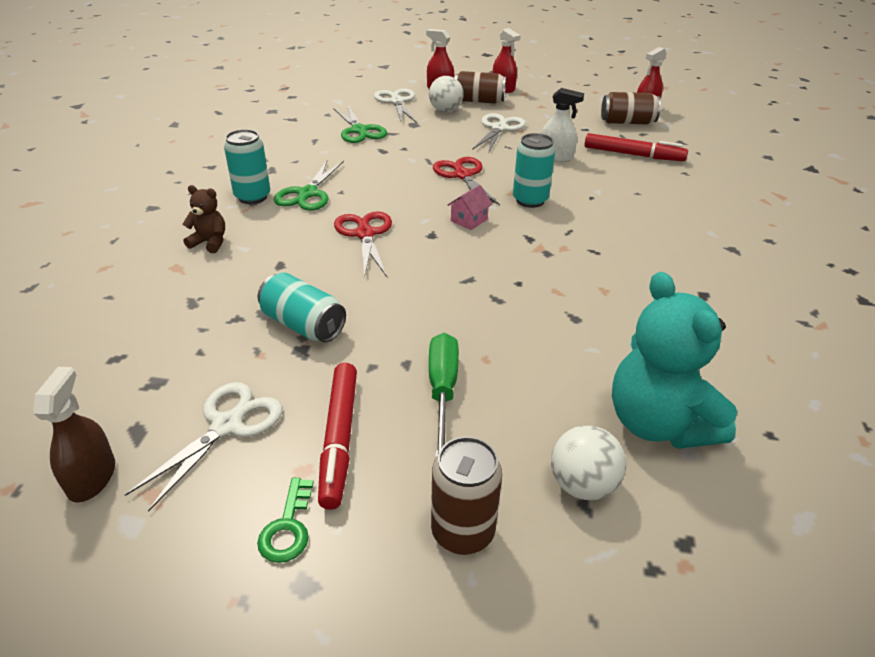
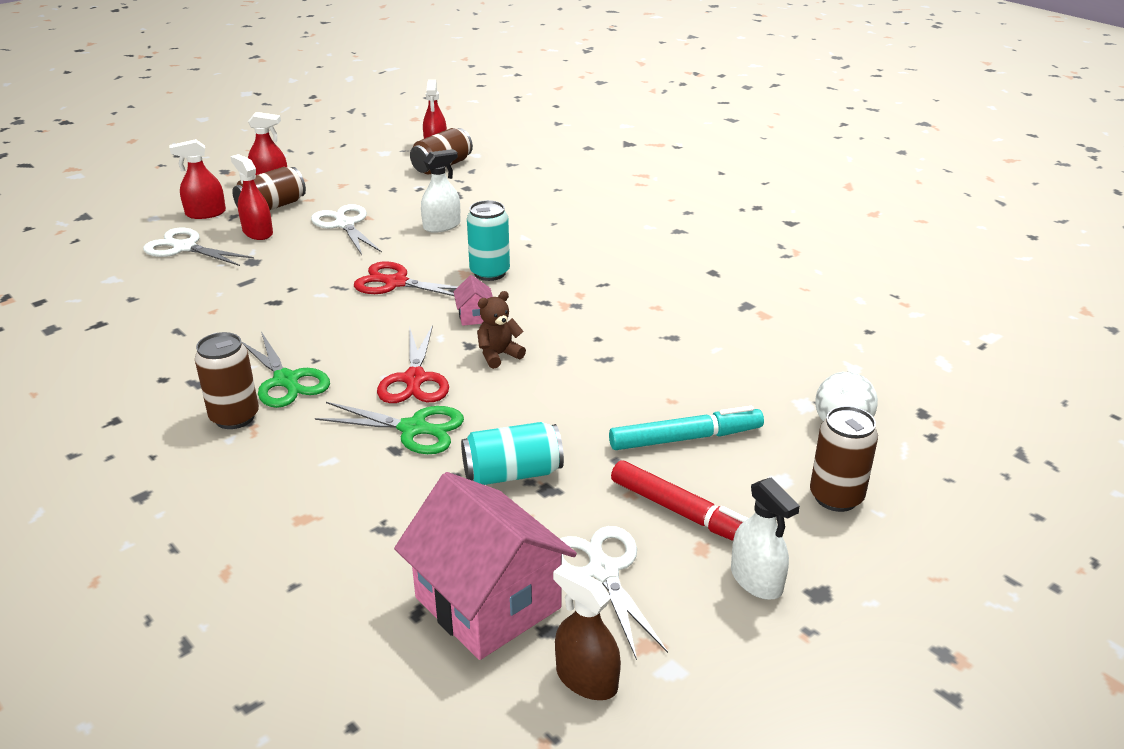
camera: 50 degrees left, 5 degrees down
(147, 385) = (488, 603): none -> pink house
(210, 242) = (286, 479): brown teddy bear -> brown teddy bear (498, 355)
(252, 197) = (234, 417): turquoise can -> brown can
(288, 528) = (756, 580): green key -> white spray bottle
(359, 130) = (207, 296): green scissors -> green scissors (413, 429)
(365, 234) = (415, 379): red scissors -> red scissors turned 120 degrees counterclockwise
(442, 391) = (685, 438): green screwdriver -> turquoise marker
(445, 111) = (257, 232): white ball -> red spray bottle
(633, 155) = (496, 193): red marker -> none
(658, 423) = (817, 365): turquoise teddy bear -> none

